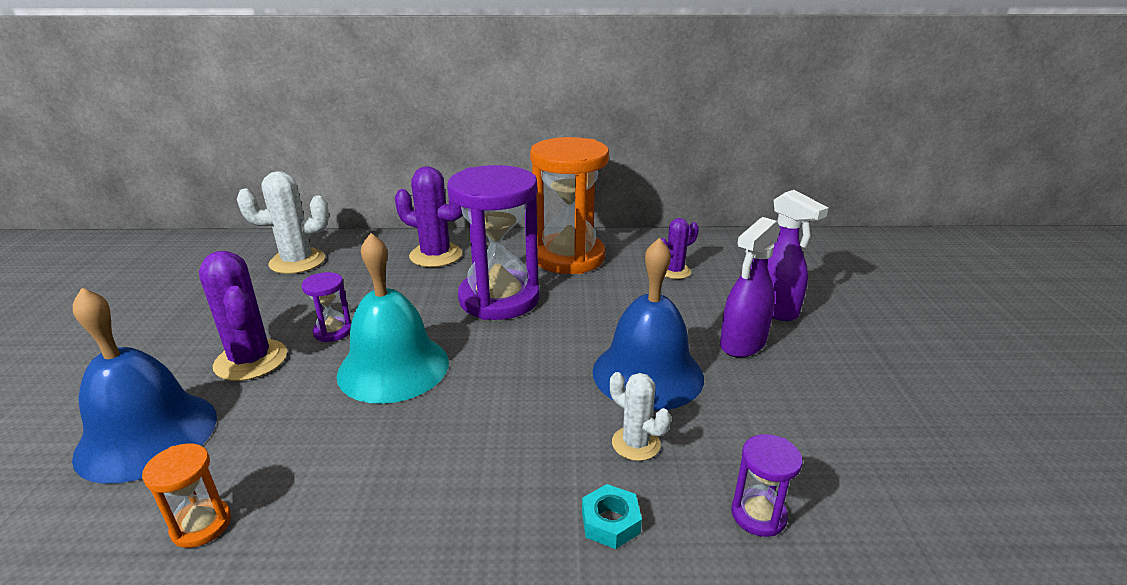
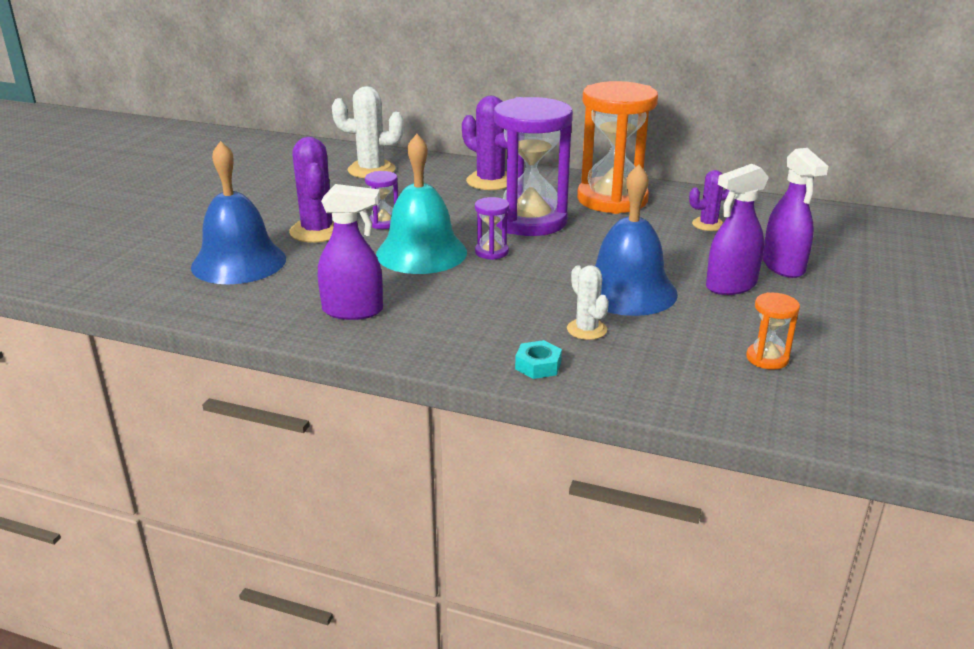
camera: 20 degrees right, 0 degrees up
(201, 525) = (264, 313): orange hourglass -> orange hourglass (767, 358)
(333, 486) = (353, 311): none -> purple spray bottle
(758, 515) = (654, 384): purple hourglass -> purple hourglass (491, 252)

